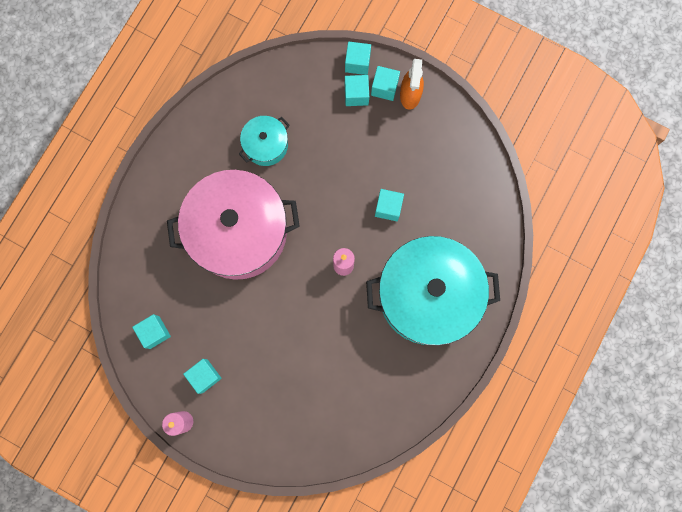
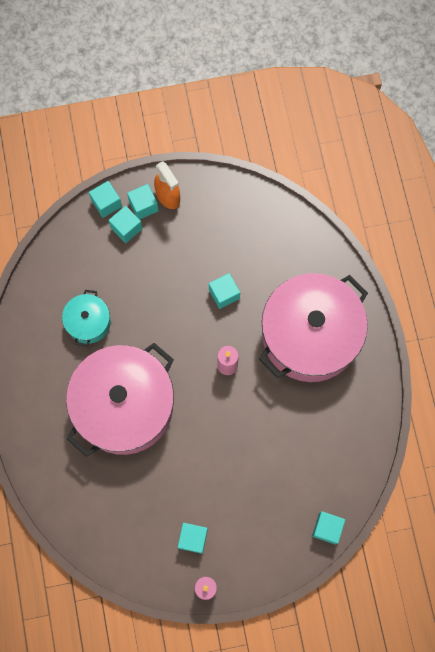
camera: 40 degrees left, 5 degrees down
(154, 332) = (124, 538): turquoise cube -> turquoise cube (327, 528)
(428, 295) = (310, 335): turquoise pot -> pink pot

